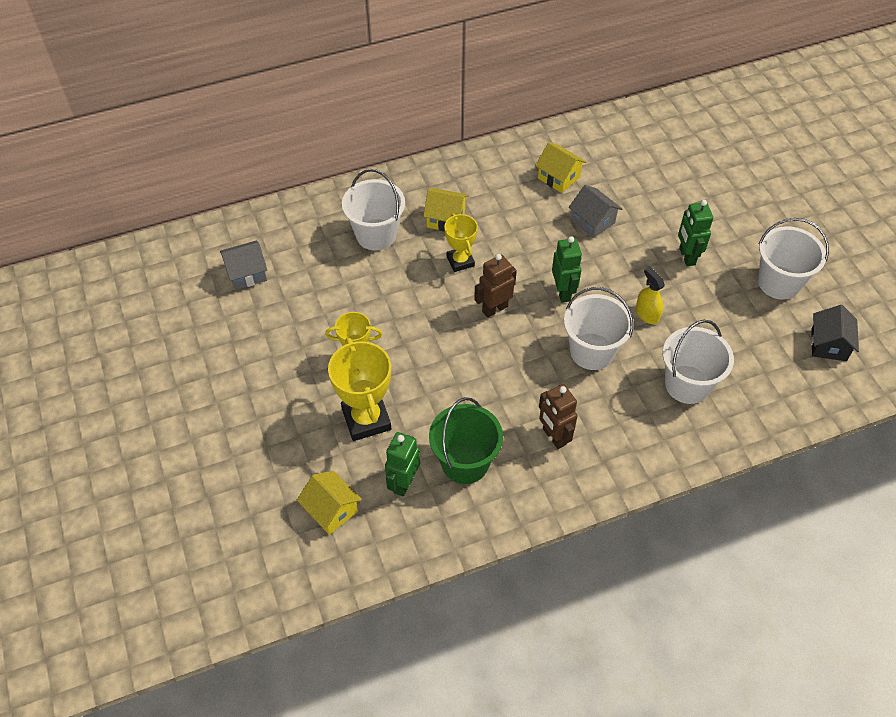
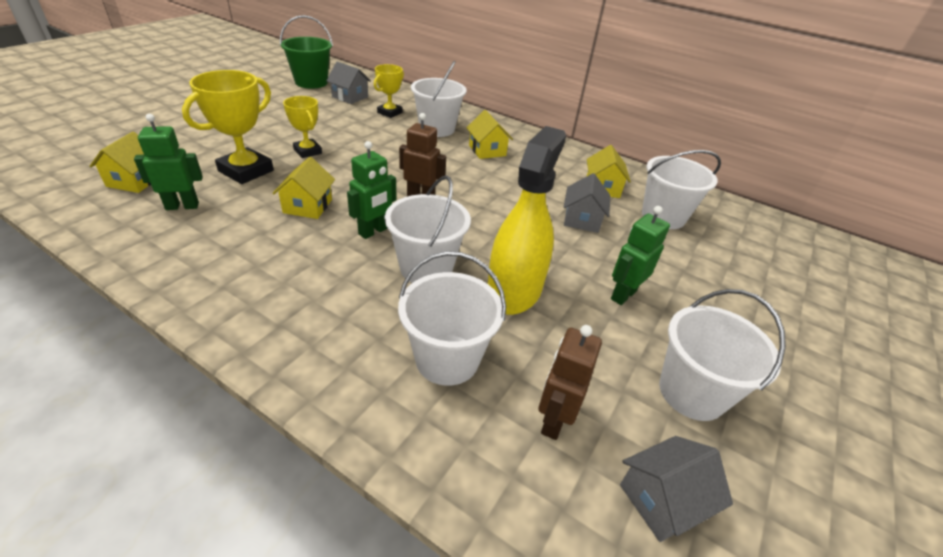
camera: 50 degrees right, 15 degrees down
(459, 393) = (308, 206): none -> yellow house
(460, 261) = (453, 167): yellow trophy -> yellow trophy (390, 113)
(465, 462) = (224, 231): green bucket -> green bucket (311, 82)
(554, 437) = (292, 277): brown robot -> brown robot (553, 420)
(563, 292) = (480, 228): green robot -> green robot (373, 231)
(620, 168) = (663, 216): none -> white bucket
(647, 314) = (514, 291): yellow spray bottle -> yellow spray bottle, size x2.14
(828, 344) = (662, 500): black house -> grey house

